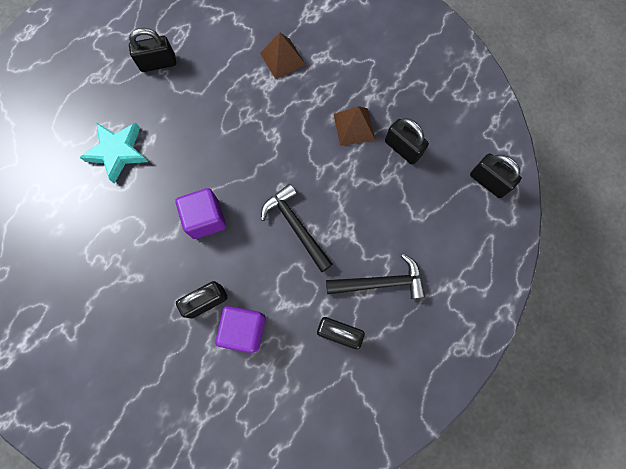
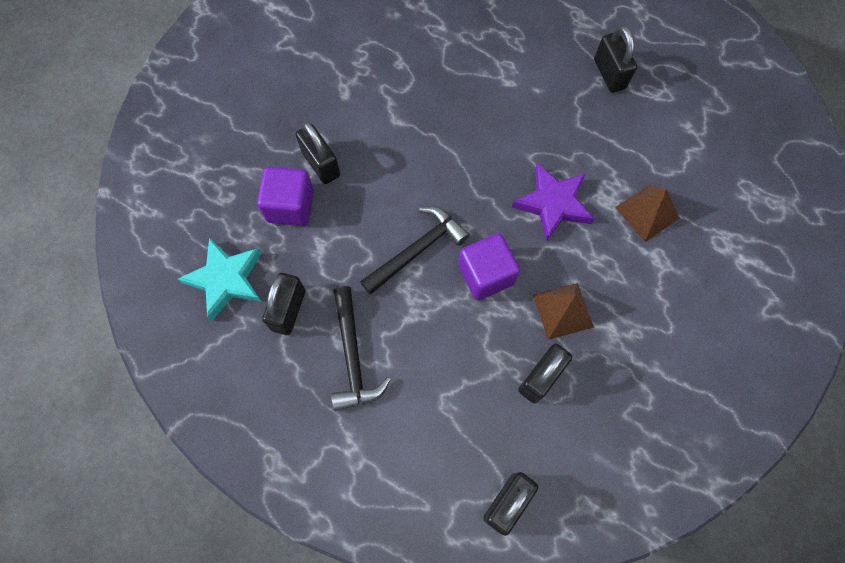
camera: 85 degrees right, 5 degrees down
(117, 152) = (488, 52): turquoise star -> turquoise star (226, 280)
(206, 219) = (417, 151): purple cube -> purple cube (486, 275)
(267, 121) = (553, 204): none -> purple star

